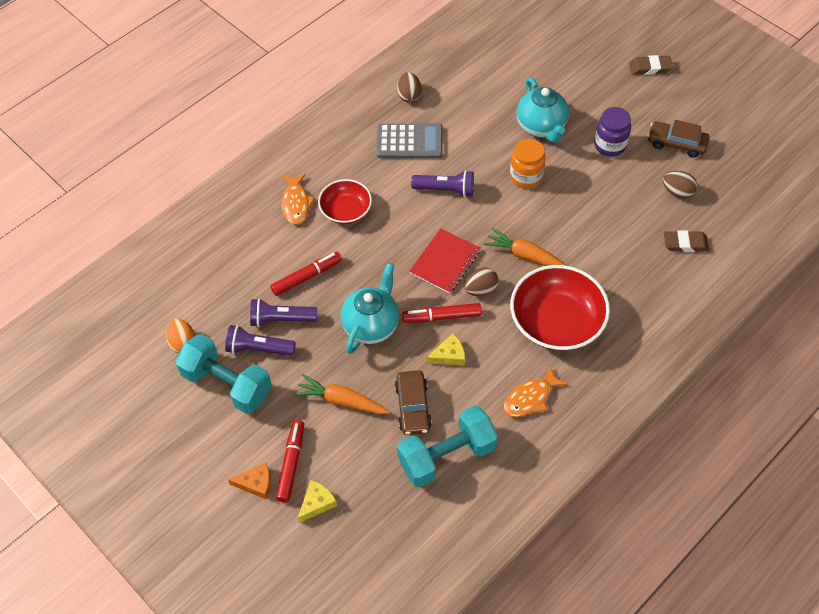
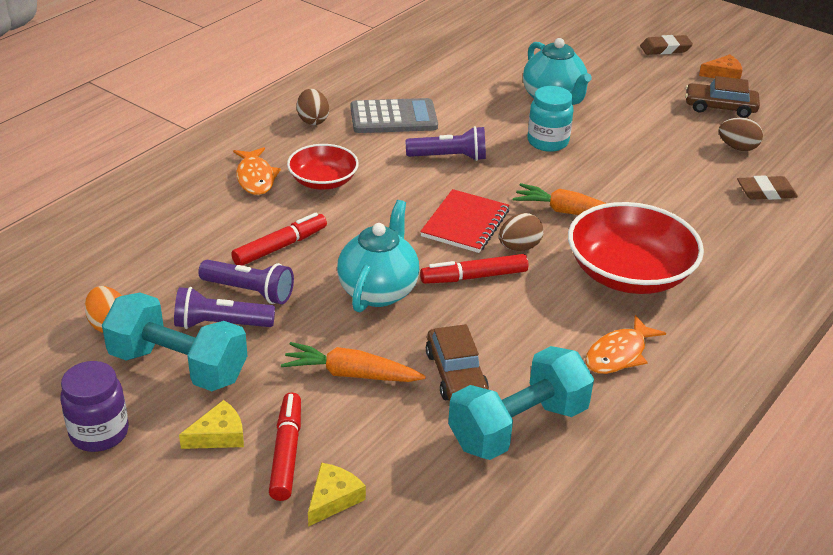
camera: 10 degrees left, 20 degrees down
(256, 483) = (234, 481): orange cheese -> orange cheese (723, 74)
(281, 319) = (250, 291): purple flashlight -> purple flashlight turned 150 degrees counterclockwise
(409, 96) = (385, 79): brown egg -> brown egg (313, 120)
(449, 355) = (493, 315): yellow cheese -> yellow cheese (218, 435)
(526, 177) = (547, 142): orange jar -> turquoise jar
(610, 145) = (641, 112): purple jar -> purple jar (99, 433)

